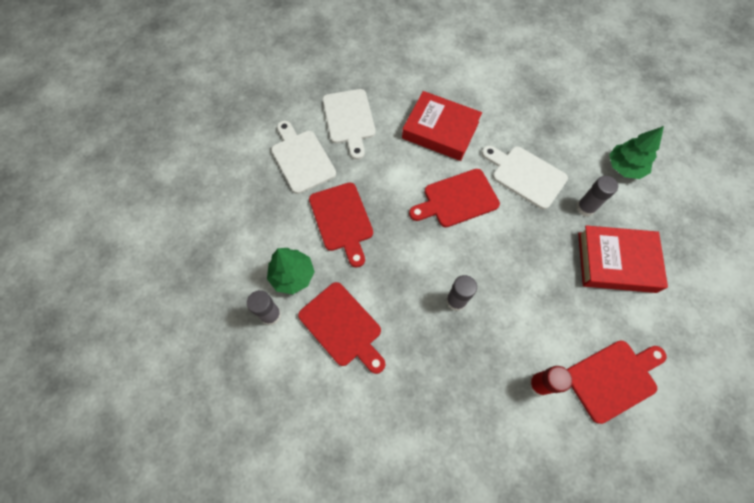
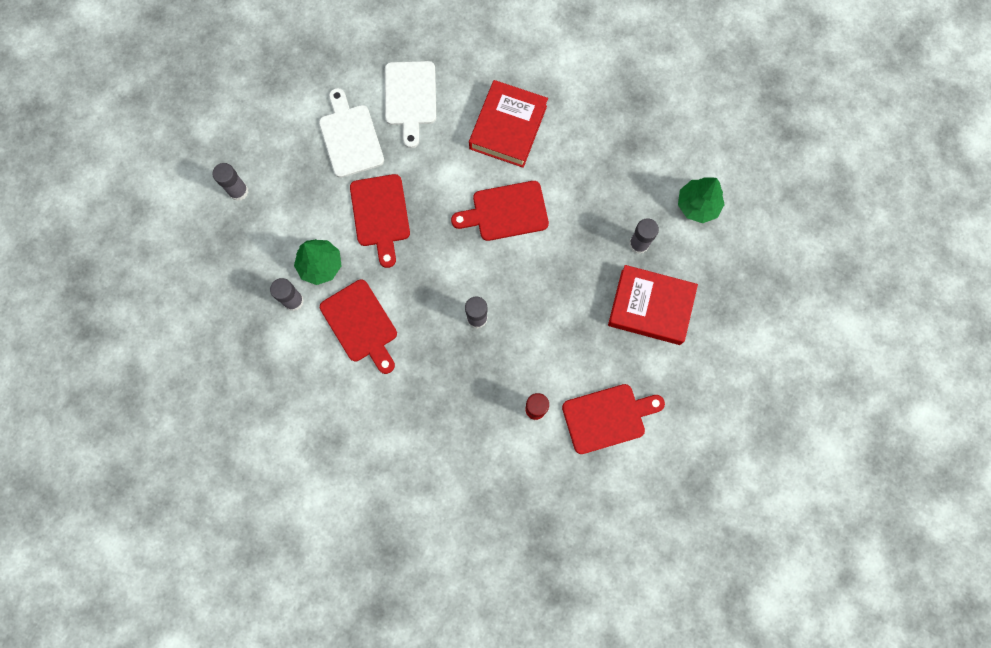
camera: 10 degrees right, 10 degrees up
(203, 220) = (238, 191): none -> grey glue stick
(440, 130) = (508, 127): red book -> red book turned 75 degrees clockwise
(525, 175) = (587, 196): white cutting board -> none

